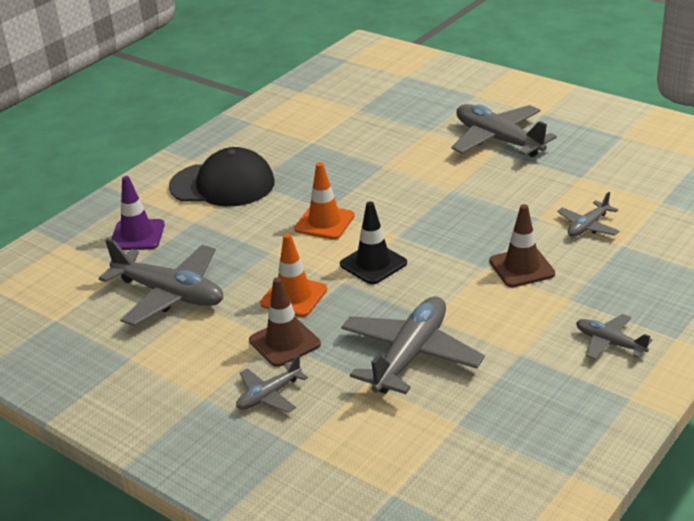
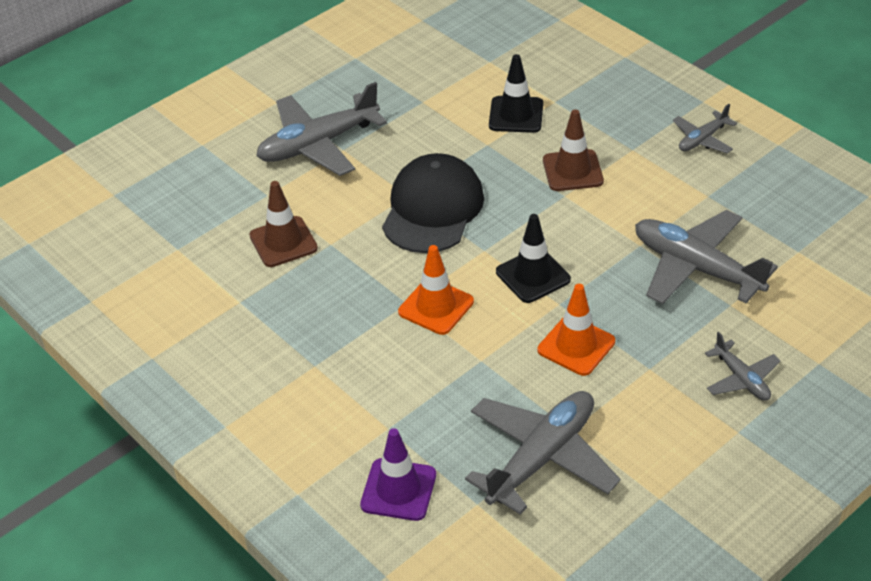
camera: 80 degrees left, 10 degrees up
(222, 184) = (307, 396): black cap -> black cap (432, 209)
(284, 342) = (656, 360): brown traffic cone -> brown traffic cone (283, 242)
(588, 226) = (516, 115): grey plane -> black traffic cone

